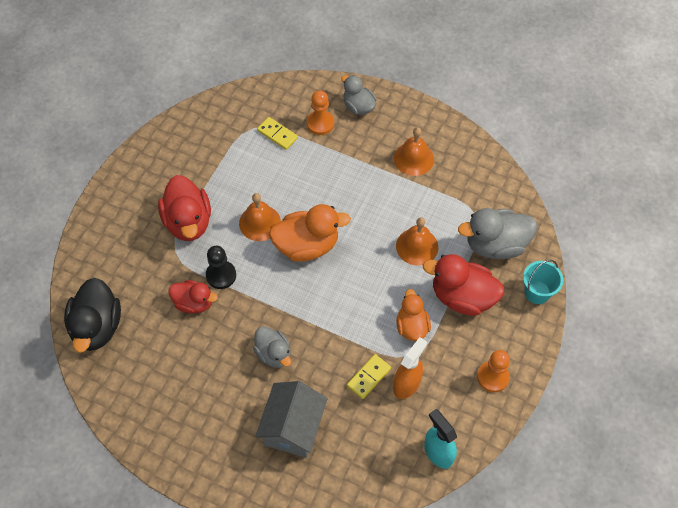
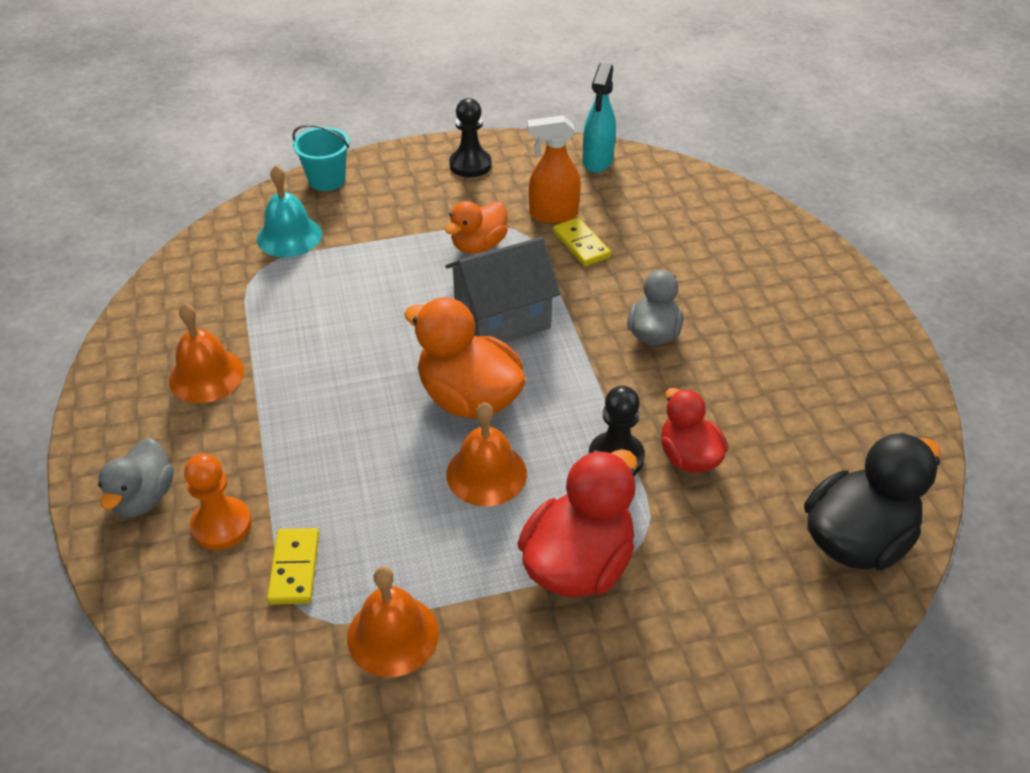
camera: 130 degrees left, 15 degrees down
(293, 428) = (711, 266): grey house -> grey house (502, 318)
(368, 377) = (581, 244): yellow domino -> yellow domino turned 60 degrees clockwise
(417, 246) = (359, 297): orange bell -> orange bell (393, 635)
(462, 297) = (394, 227): red duck -> none
(493, 377) = (470, 165): orange pawn -> black pawn
(495, 245) = (289, 236): grey duck -> turquoise bell

